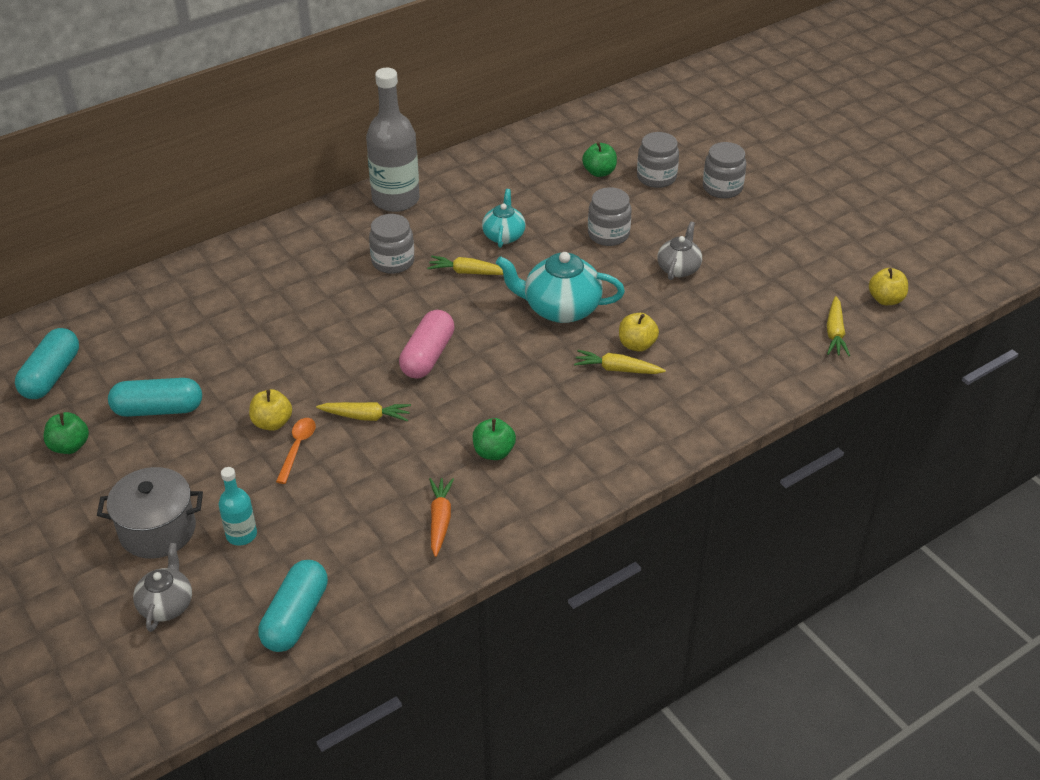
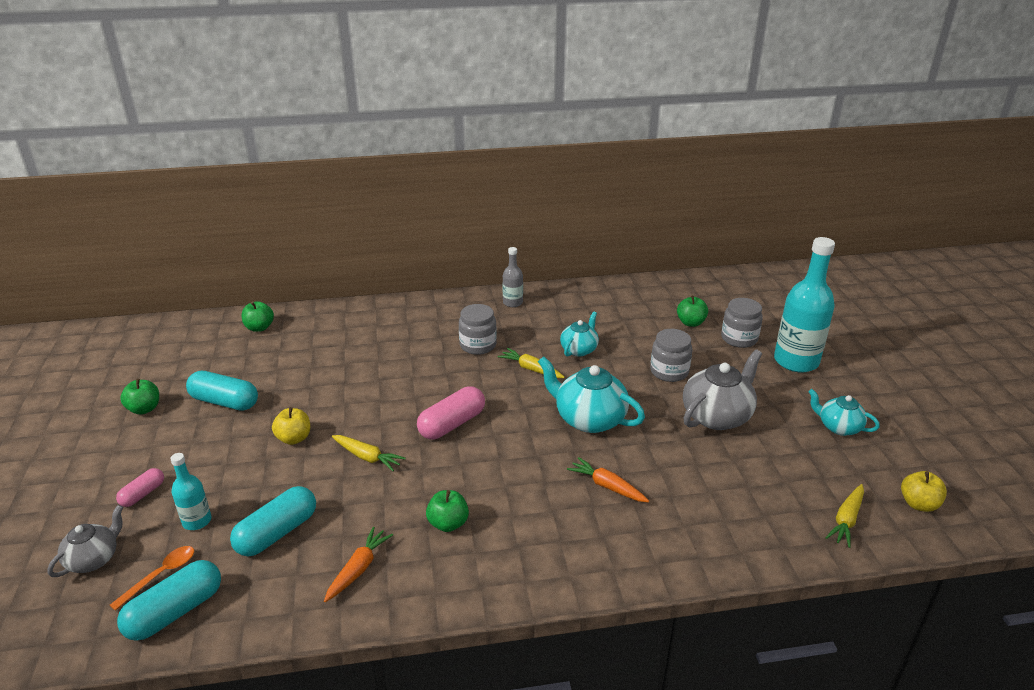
camera: 25 degrees right, 10 degrees down
(51, 375) = (179, 356): turquoise capsule -> turquoise capsule (277, 533)
(120, 313) = (259, 328): none -> green apple
(158, 530) = (143, 494): grey pot -> pink capsule
(297, 448) = (296, 464): orange spoon -> orange spoon (161, 575)
(396, 199) = (512, 302): grey bottle -> grey bottle, size x0.50
(617, 369) = (607, 486): yellow carrot -> orange carrot
(637, 345) = (639, 470): yellow apple -> none
(679, 268) = (717, 416): grey teapot -> grey teapot, size x1.67
(722, 188) = (796, 361): grey jar -> turquoise bottle
(791, 246) = (838, 427): none -> turquoise teapot

